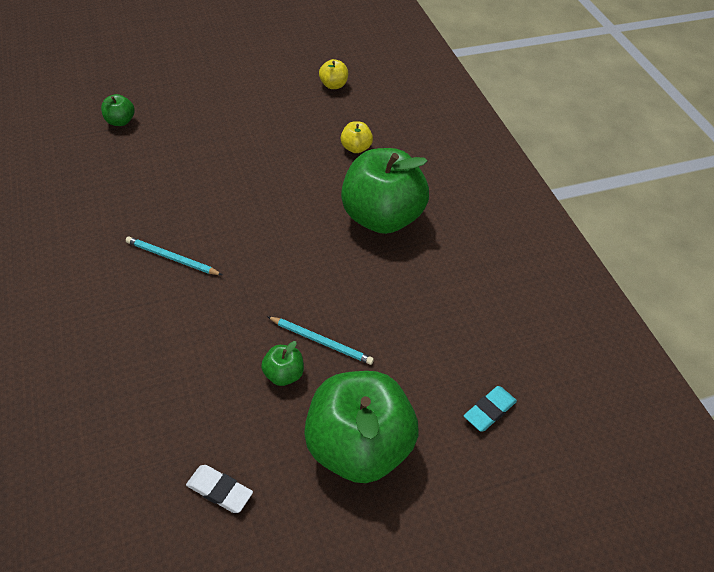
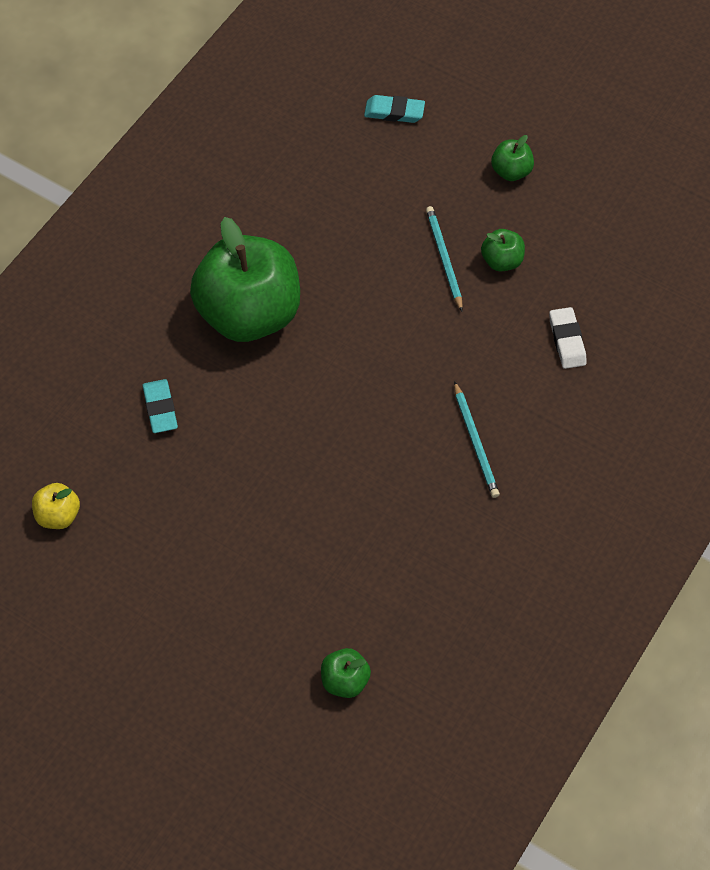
camera: 125 degrees left, 10 degrees up
(219, 490) = (631, 228): white eraser -> white eraser (567, 340)
(355, 148) = (160, 408): yellow apple -> turquoise eraser
(358, 447) = (511, 171): green apple -> green apple, size x0.41

